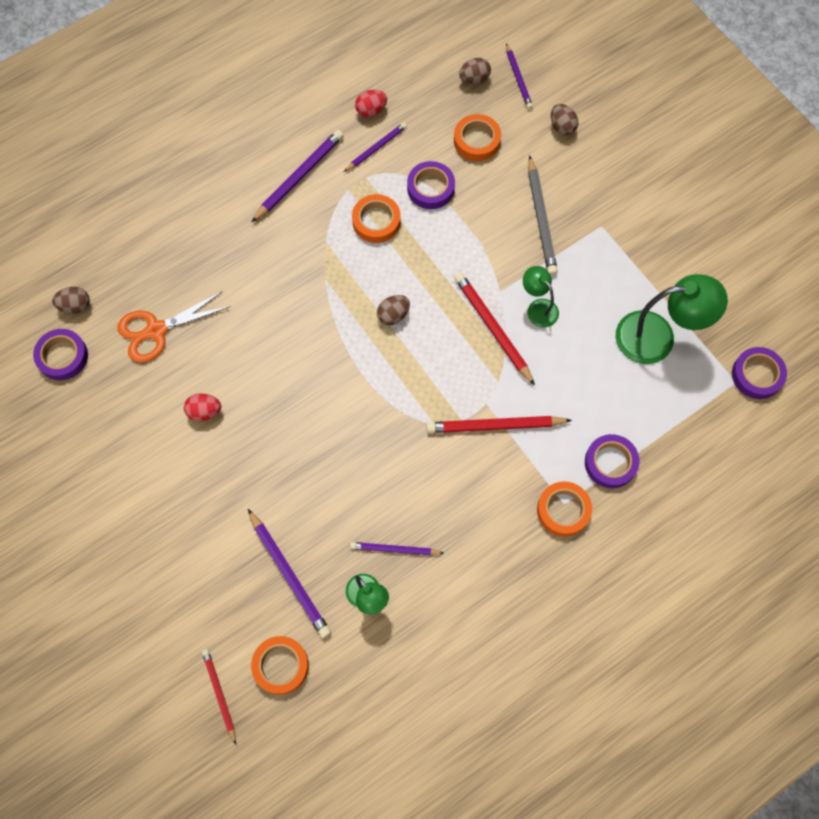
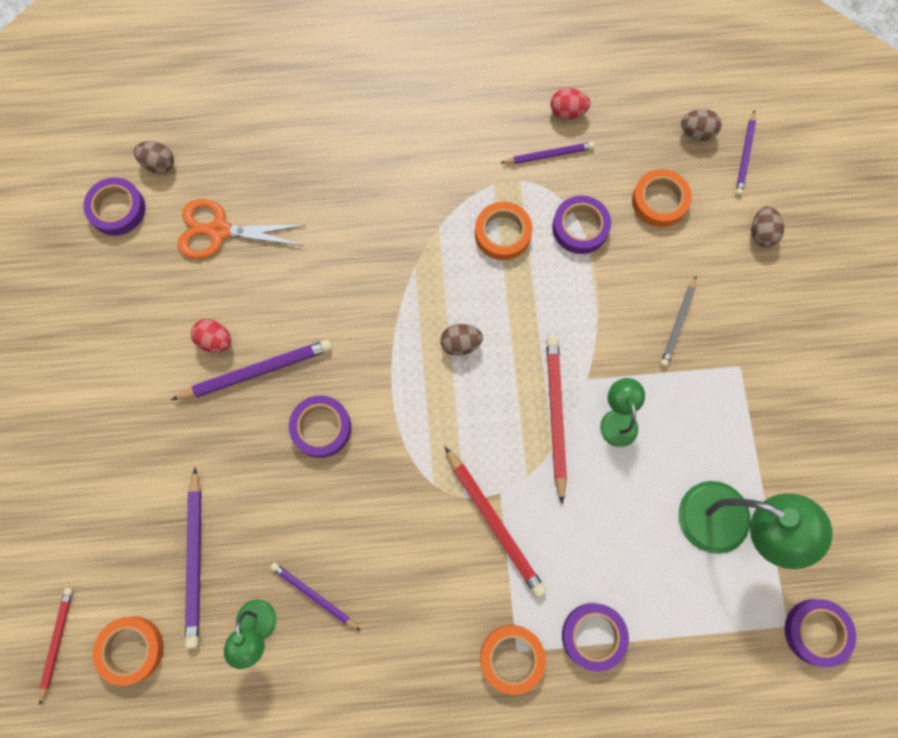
camera: 30 degrees right, 5 degrees up
(299, 177) = (452, 145): purple pencil -> purple pencil (257, 371)
(326, 430) = (321, 427): none -> purple tape
(495, 426) = (494, 523): red pencil -> red pencil turned 150 degrees counterclockwise
(541, 219) = (678, 323): grey pencil -> grey pencil, size x0.62

